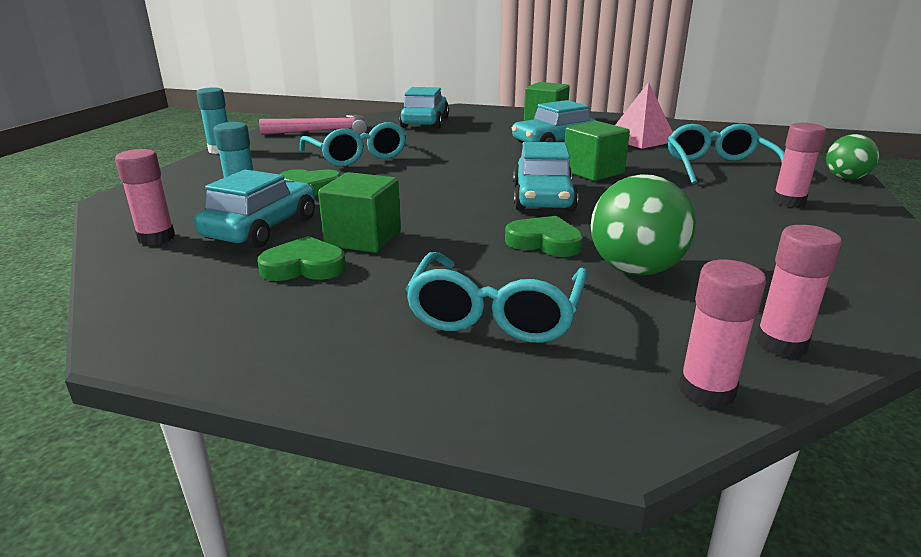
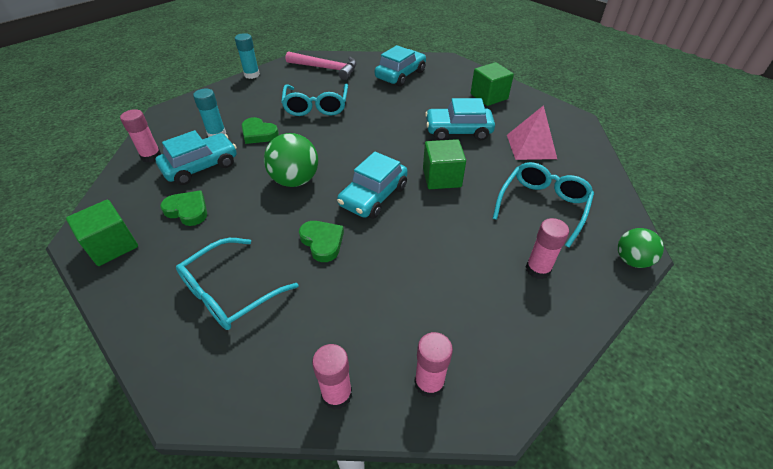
camera: 30 degrees right, 20 degrees up
(363, 238) = (236, 197): green cube -> green cube (112, 246)
(635, 270) = (340, 292): green ball -> green ball (295, 180)
(706, 391) = (255, 403): pink glue stick -> pink glue stick (429, 383)

